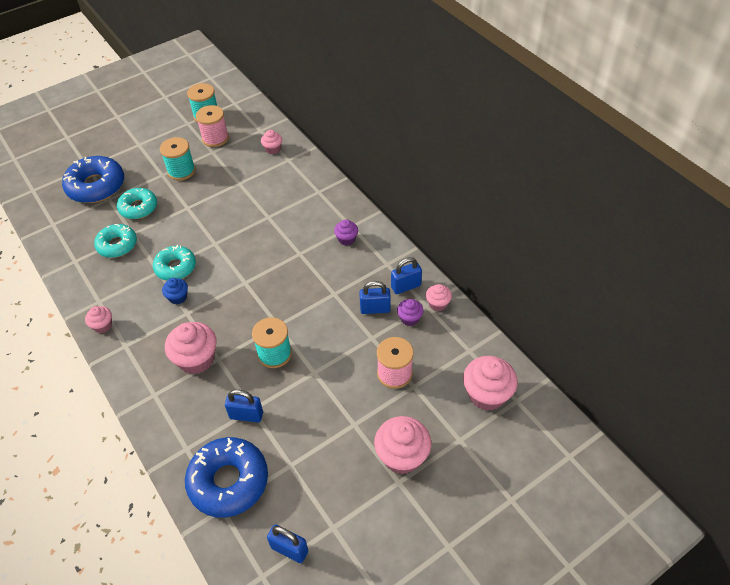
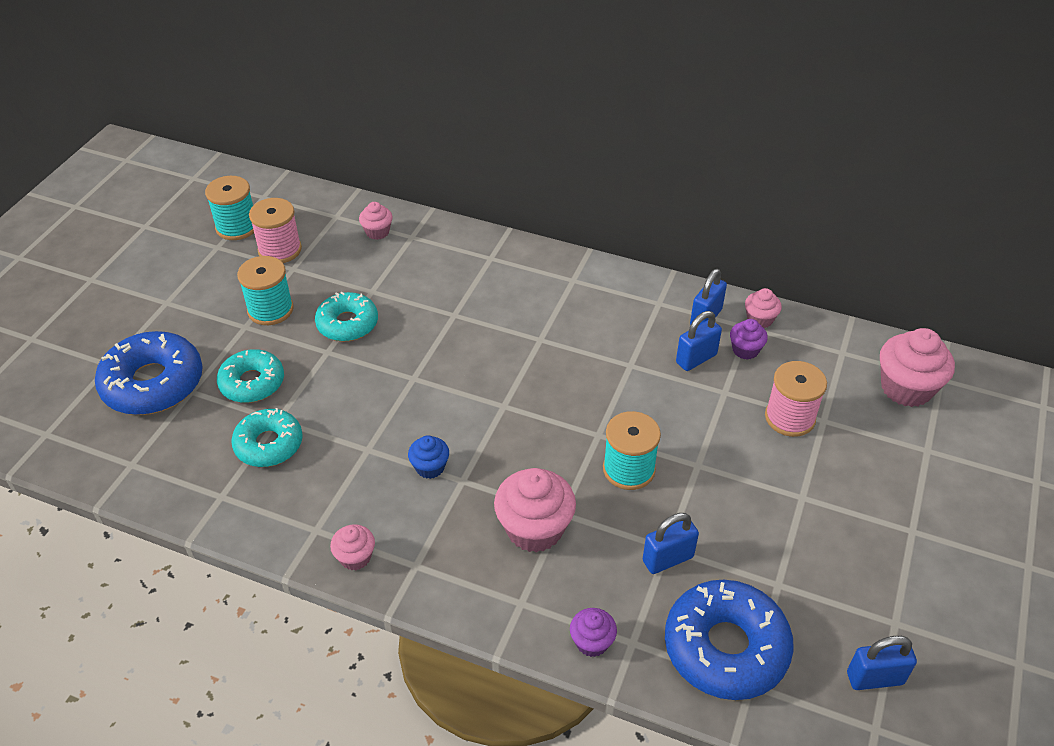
camera: 35 degrees left, 5 degrees down
(175, 267) = (388, 432): turquoise donut -> turquoise donut (347, 324)
(346, 239) = (582, 297): purple cupcake -> purple cupcake (592, 642)
(402, 456) = (888, 501): pink cupcake -> none

